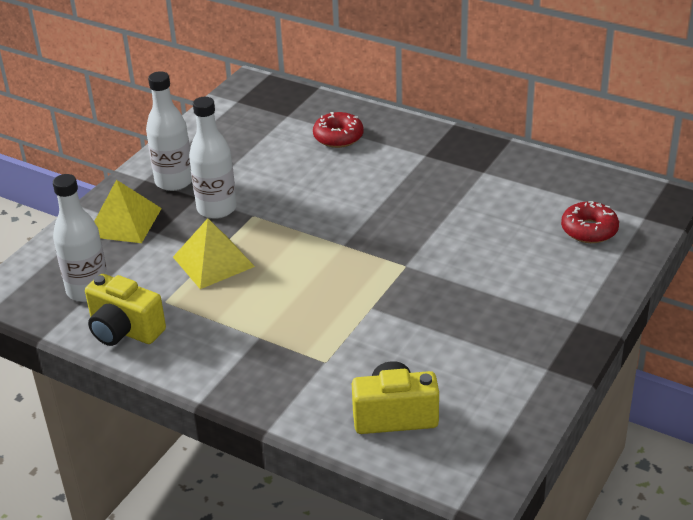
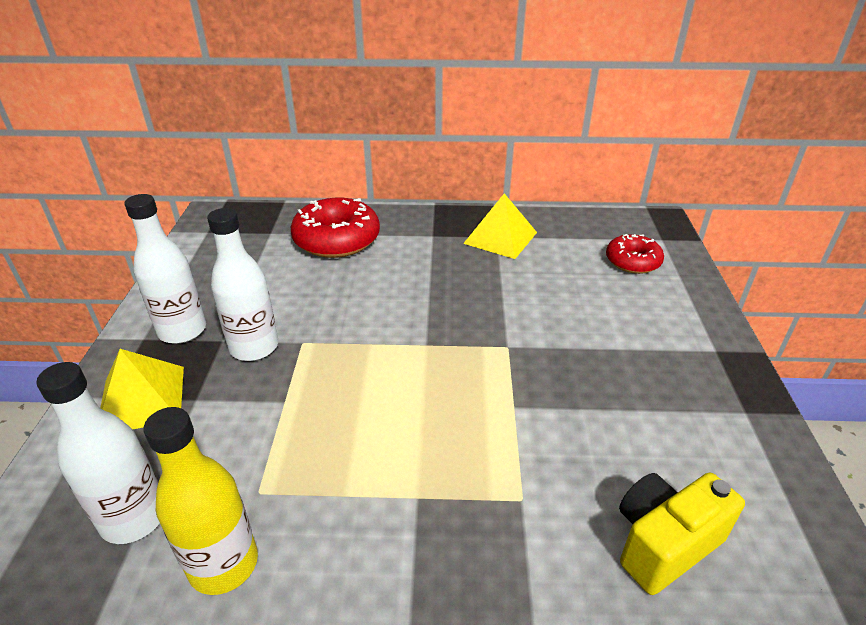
camera: 30 degrees left, 0 degrees up
(124, 331) = (223, 564): yellow camera -> yellow bottle
(213, 261) = (290, 413): yellow pyramid -> yellow pyramid (500, 237)
(338, 137) = (337, 239): red donut -> red donut, size x1.65

